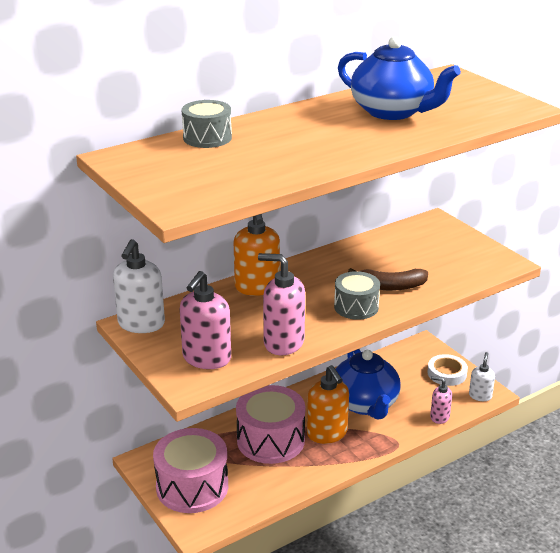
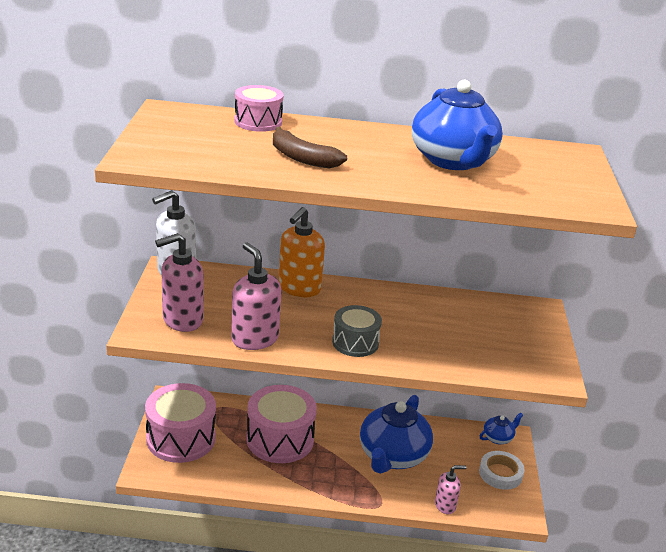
camera: 35 degrees right, 0 degrees up
(207, 138) = (258, 122): grey drum -> pink drum
(327, 433) = (330, 461): orange soap dispenser -> none
(390, 286) = (411, 341): brown banana -> brown banana (302, 158)
(417, 349) = (498, 438): none -> blue teapot
(439, 417) = (445, 505): pink soap dispenser -> pink soap dispenser turned 105 degrees clockwise
(480, 396) = (508, 510): white soap dispenser -> none

